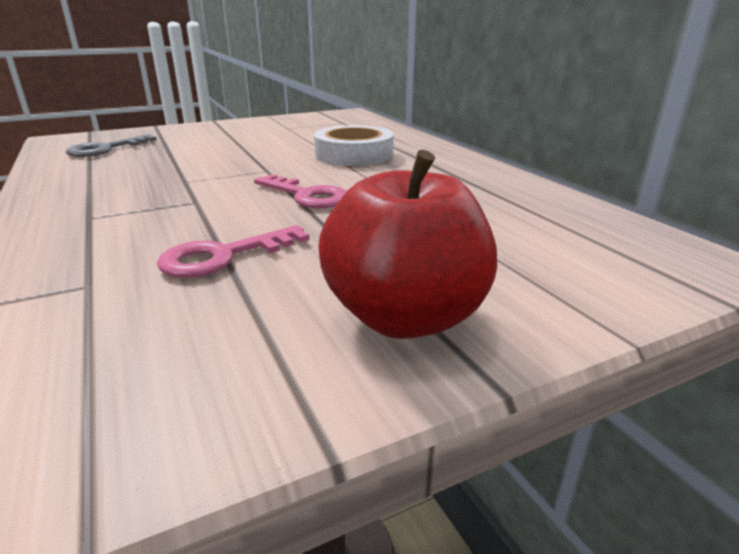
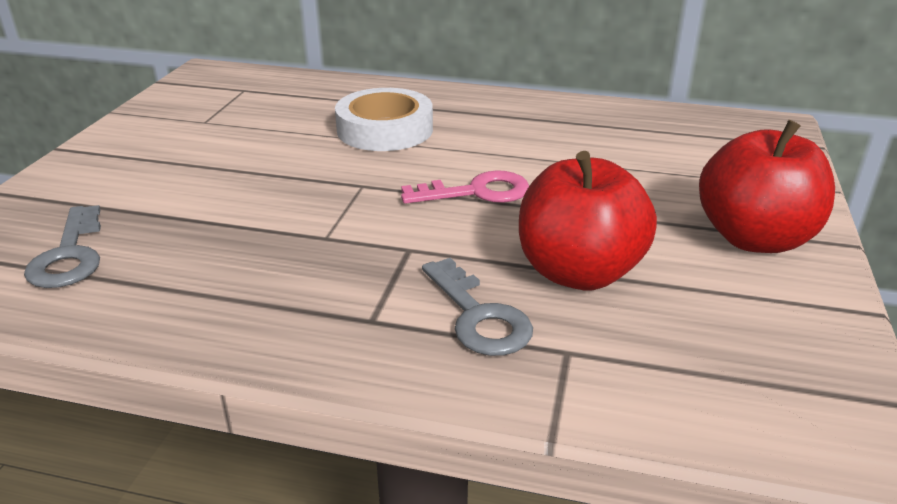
camera: 50 degrees left, 5 degrees up
(117, 242) = (478, 316): none -> grey key
(223, 256) = (578, 272): pink key -> red apple

